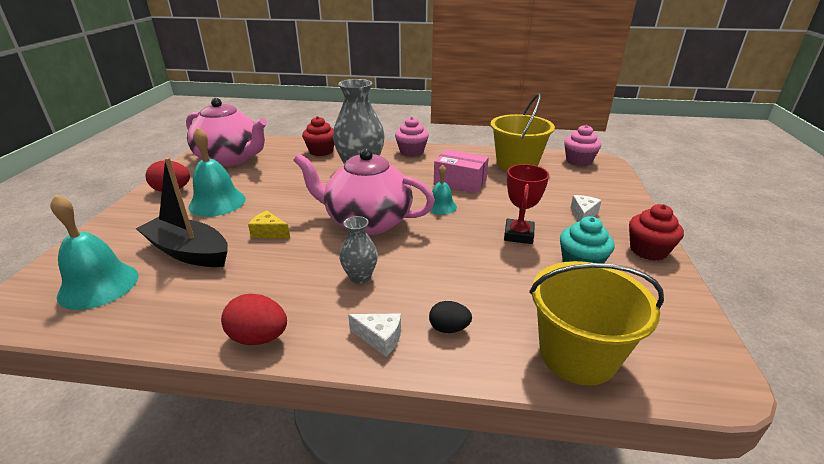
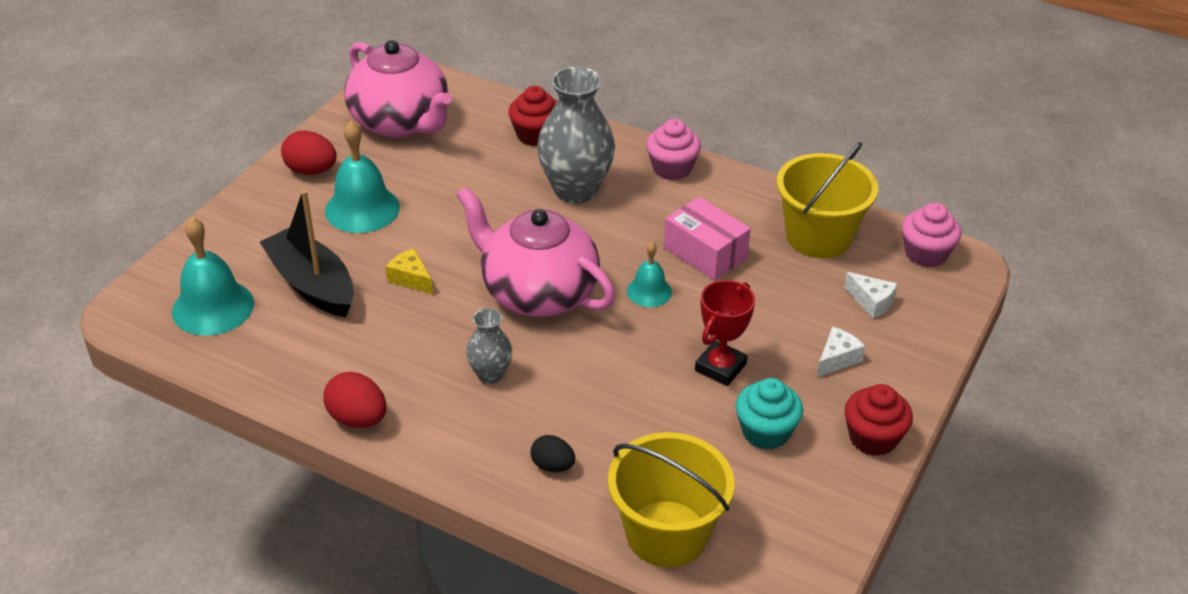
camera: 20 degrees right, 10 degrees up
(380, 338) = (476, 455): white cheese -> white cheese (871, 302)

